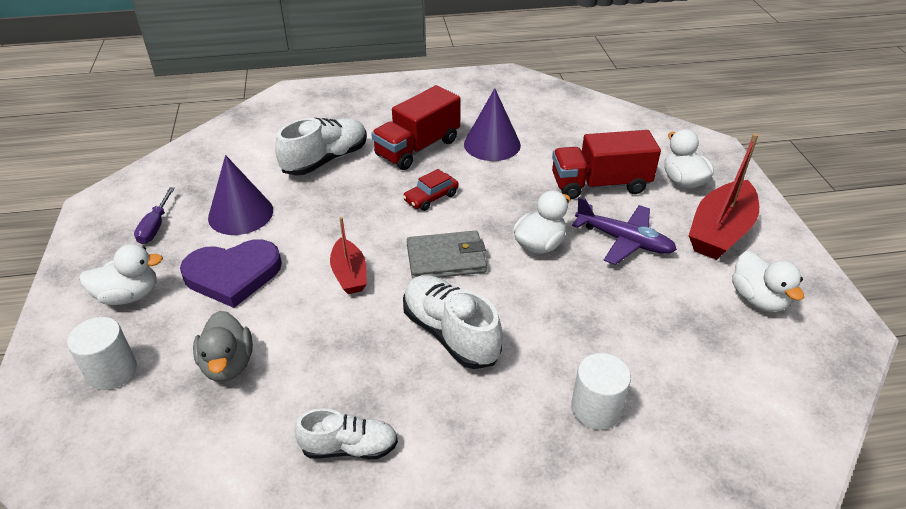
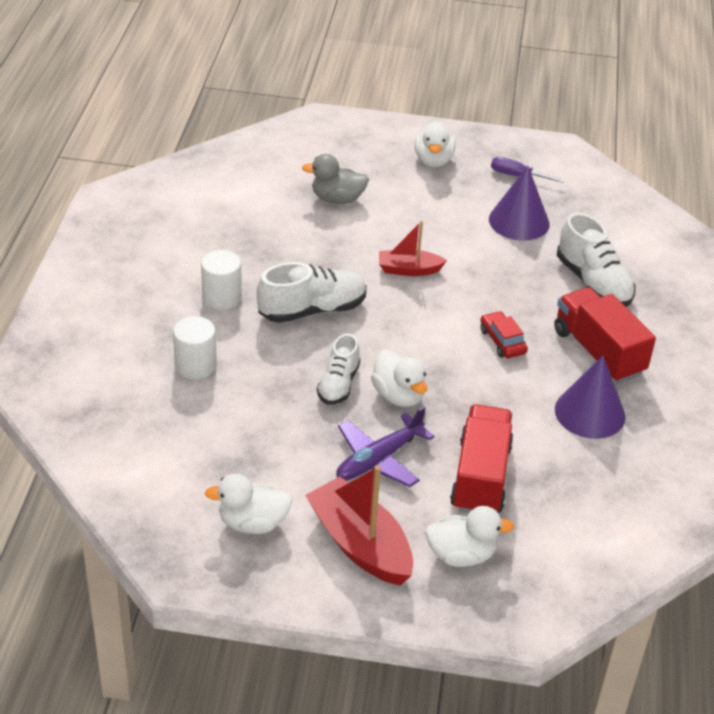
camera: 105 degrees right, 0 degrees up
(112, 371) = (357, 152): white cylinder -> white cylinder (221, 297)
(233, 275) = (436, 210): purple heart -> none
(349, 447) = (234, 241): white shoe -> white shoe (338, 384)
(446, 259) = (404, 329): grey wallet -> none

